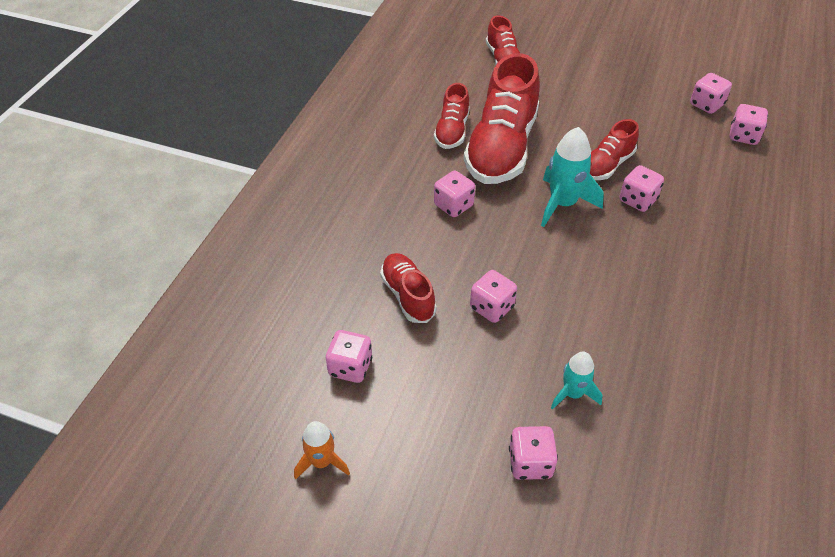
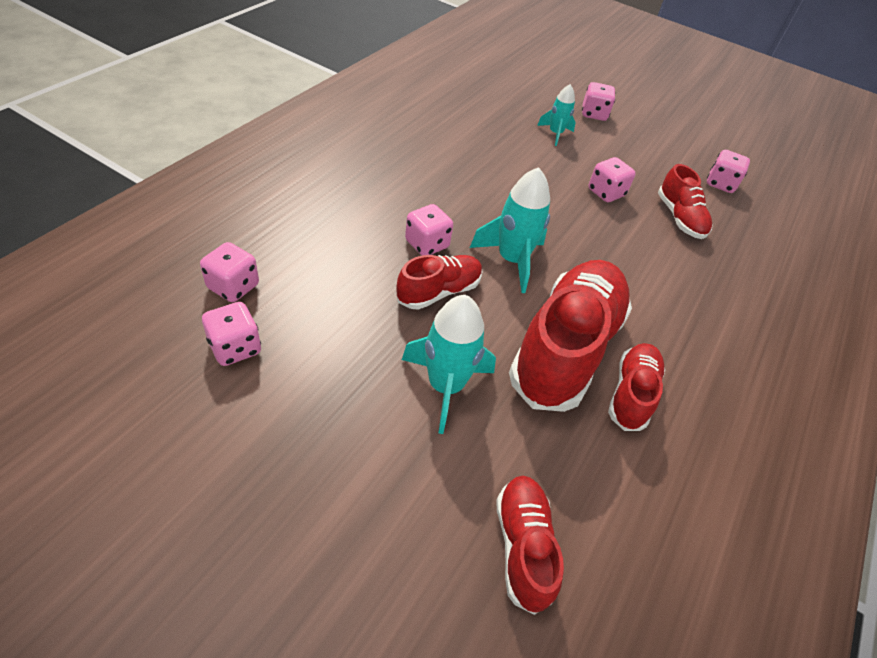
camera: 175 degrees left, 0 degrees up
(322, 462) = (728, 144): orange rocket -> none
(453, 205) = (634, 287): pink dice -> none
(572, 111) = (445, 386): none -> turquoise rocket

